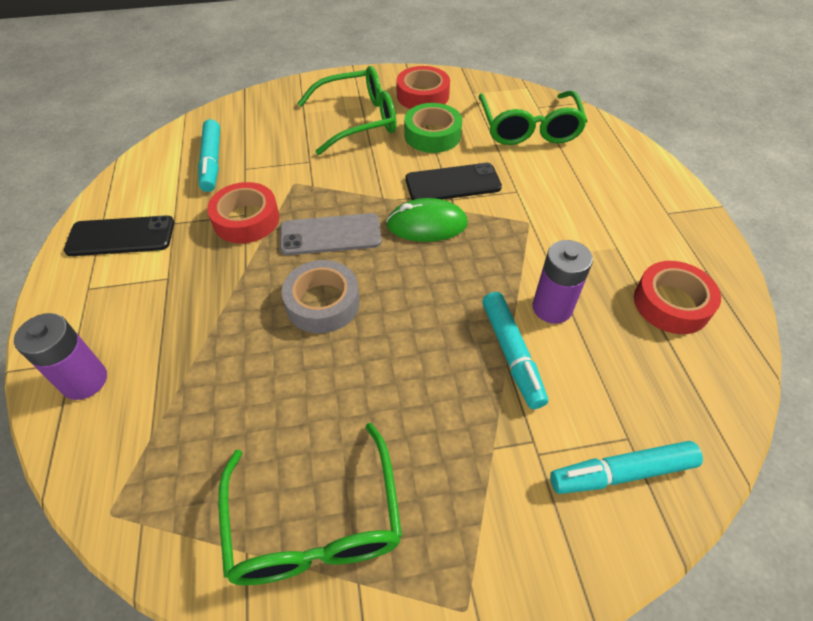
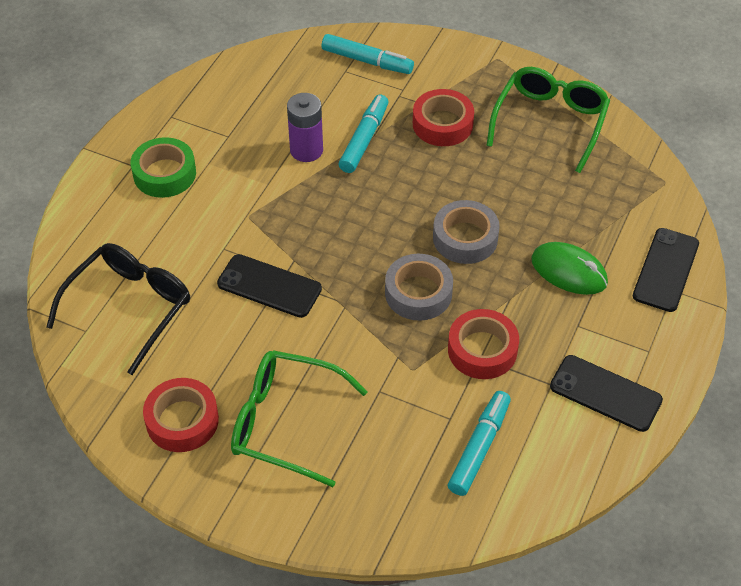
camera: 145 degrees left, 0 degrees up
(84, 381) = (666, 270): purple battery -> black phone
(330, 235) = (418, 293): grey phone -> grey tape
(427, 224) = (331, 259): green mouse -> green mouse (569, 271)
(432, 135) = (230, 355): green tape -> green tape (164, 174)
(529, 128) = (130, 307): green glasses -> black glasses
(671, 304) = (225, 112): red tape -> red tape (442, 124)

